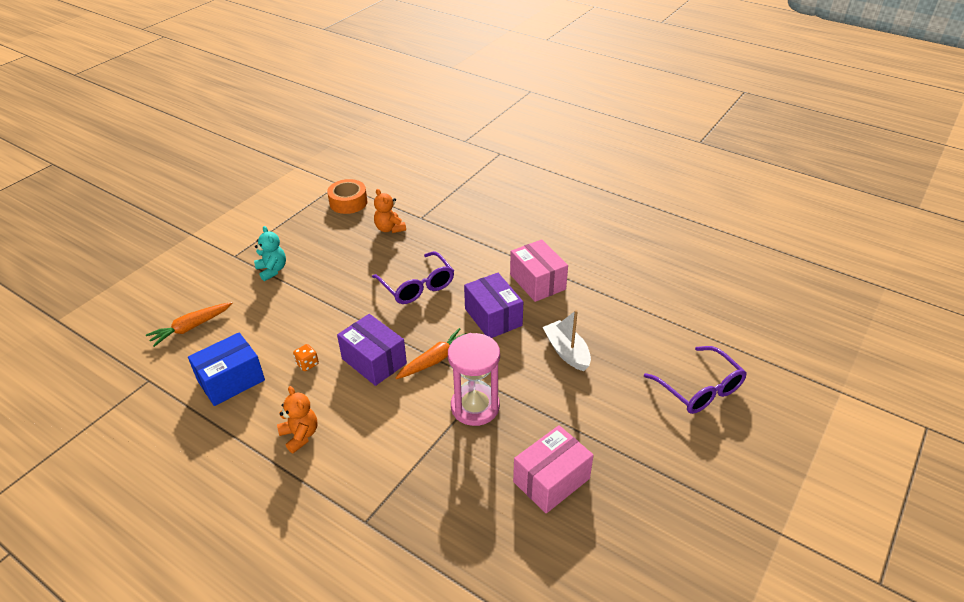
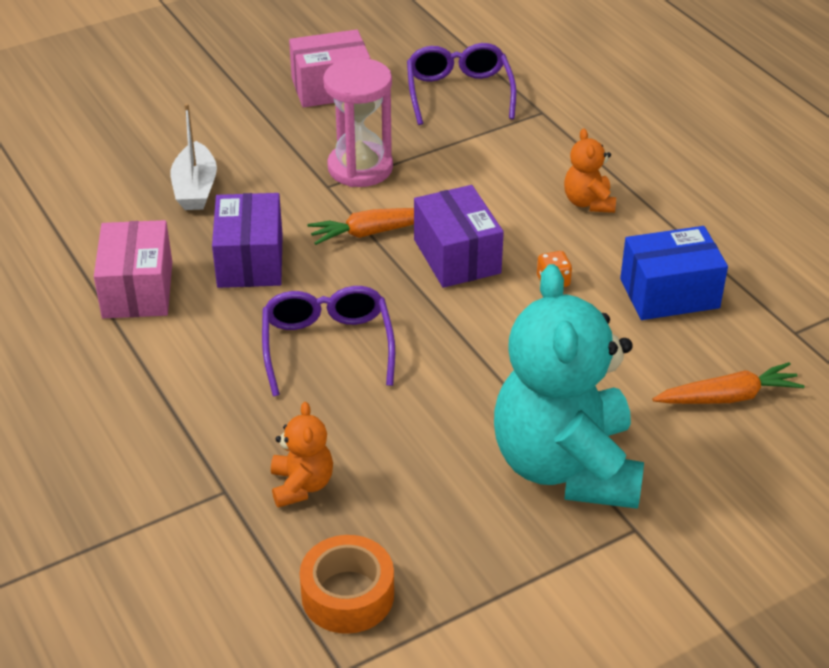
camera: 155 degrees left, 0 degrees up
(272, 270) = (566, 466): turquoise teddy bear -> turquoise teddy bear, size x2.35
(700, 389) = (89, 108): purple glasses -> purple glasses (459, 92)

